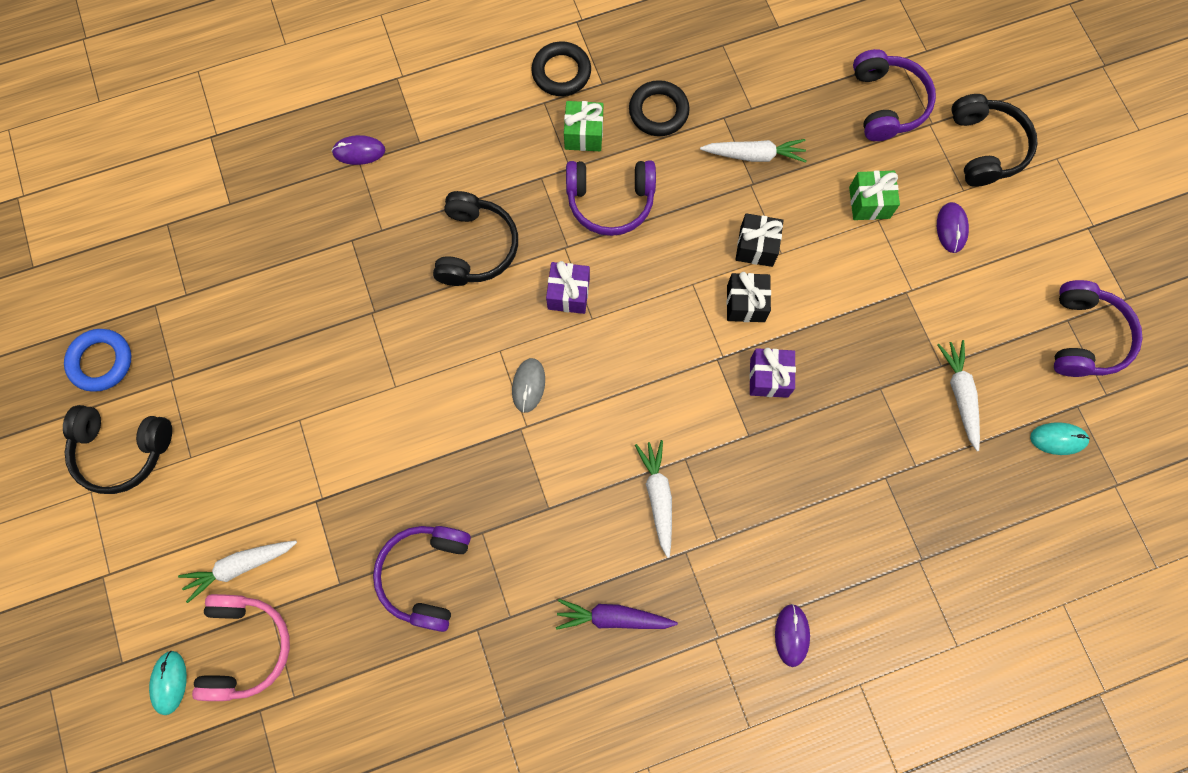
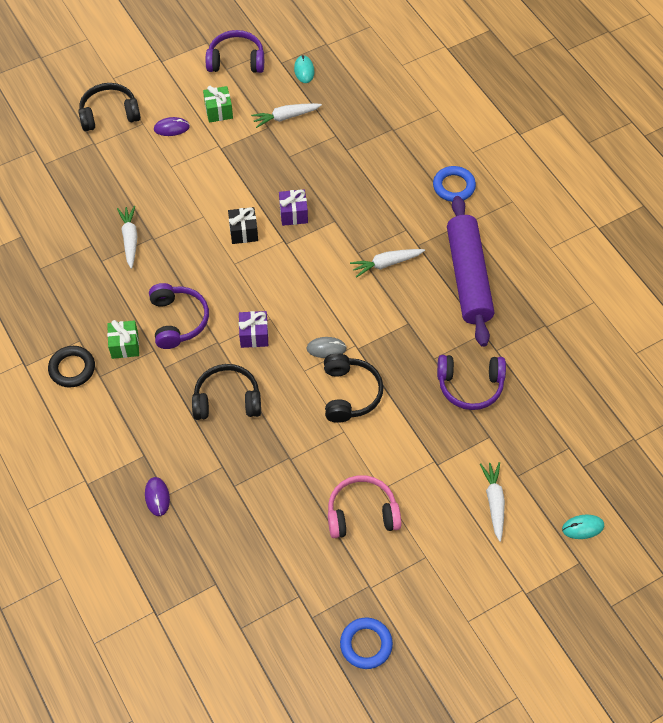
camera: 100 degrees left, 15 degrees down
(122, 450) = (431, 607): black headphones -> black headphones (350, 393)
(240, 566) = (494, 502): white carrot -> white carrot turned 150 degrees counterclockwise
(246, 647) = (546, 485): pink headphones -> pink headphones (362, 513)
(613, 617) = (468, 277): purple carrot -> purple rolling pin
(658, 111) = (100, 301): black ring -> none
(756, 247) = (201, 231): black gift -> none
(791, 635) = (454, 186): purple mouse -> blue ring
(869, 203) = (158, 172): green gift -> green gift (218, 111)
(887, 103) = (80, 168): purple headphones -> none

